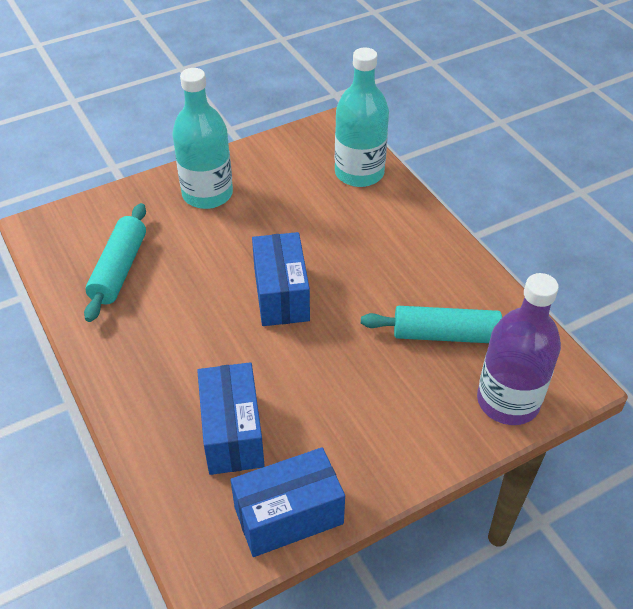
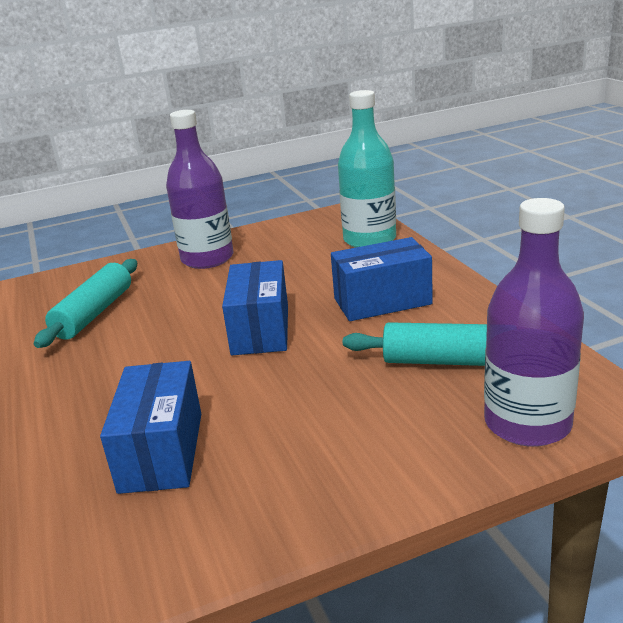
camera: 10 degrees right, 20 degrees down
(207, 194) = (207, 259): turquoise bottle -> purple bottle
(288, 515) = (204, 542): blue box -> blue box (382, 301)

